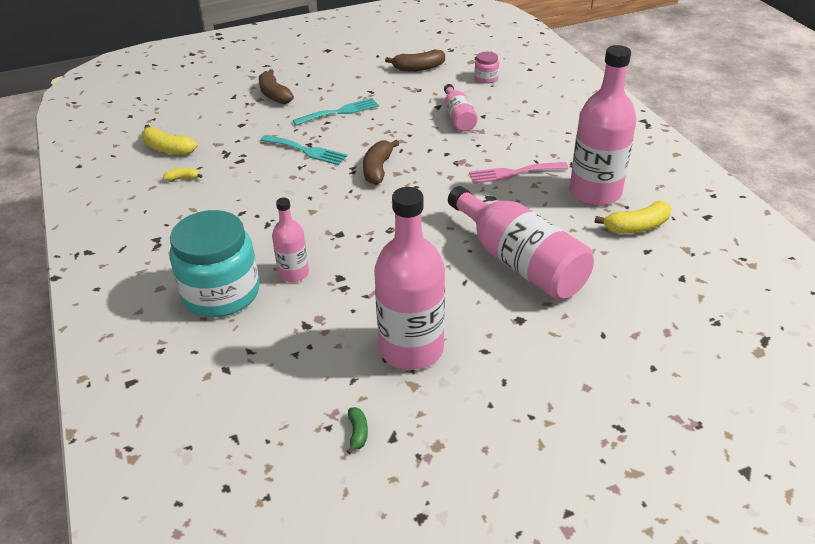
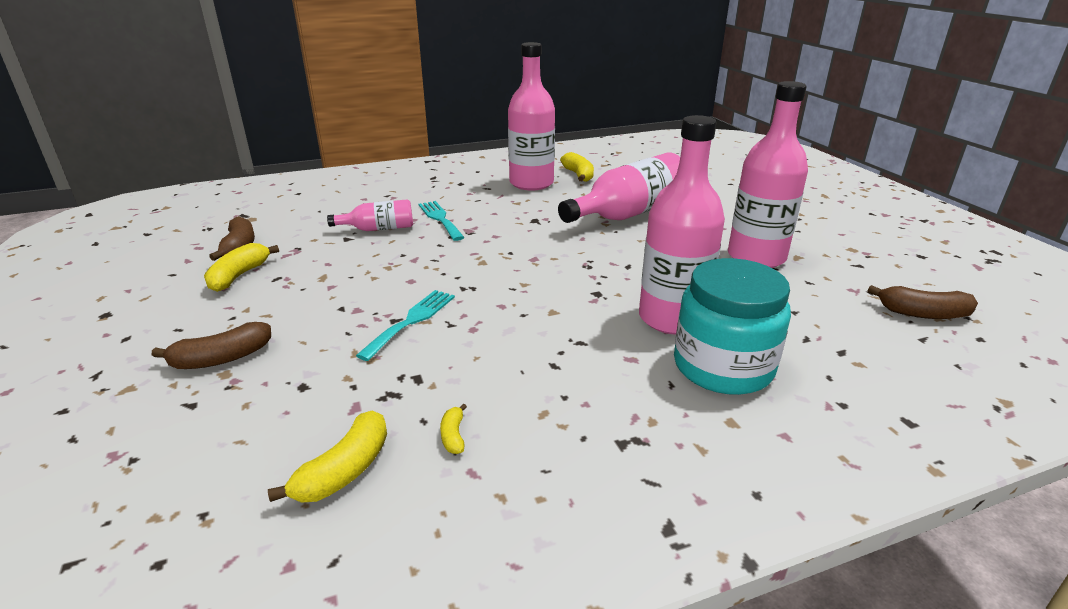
camera: 90 degrees left, 10 degrees down
(293, 273) = (672, 318): pink bottle -> pink bottle, size x1.90
(340, 112) = (319, 299): turquoise fork -> turquoise fork (440, 219)
(357, 433) = (866, 279): green banana -> none
(374, 78) = (239, 276): none -> yellow banana
(378, 169) = (471, 272): brown banana -> brown banana (922, 313)
(486, 78) = (300, 213): pink jar -> none
(513, 173) = (496, 209): pink fork -> none

